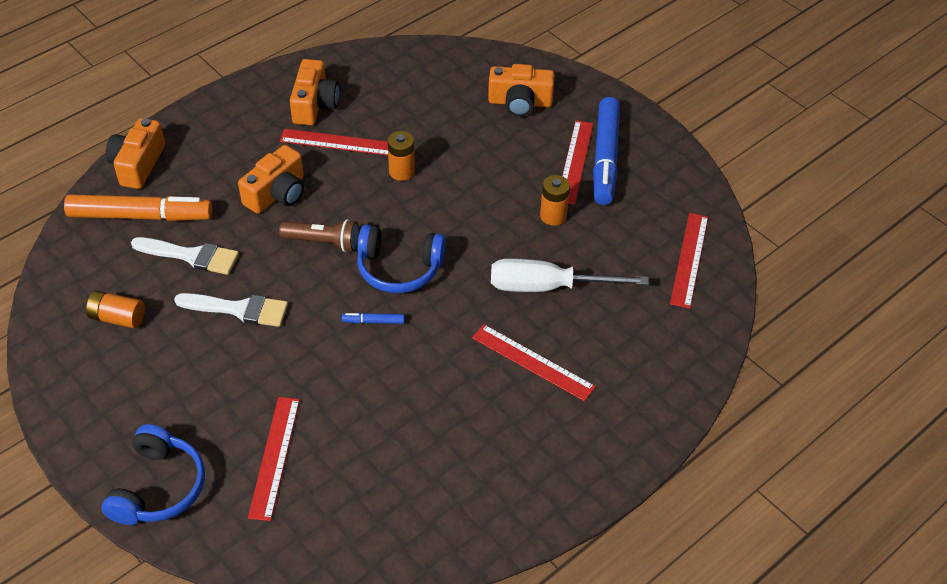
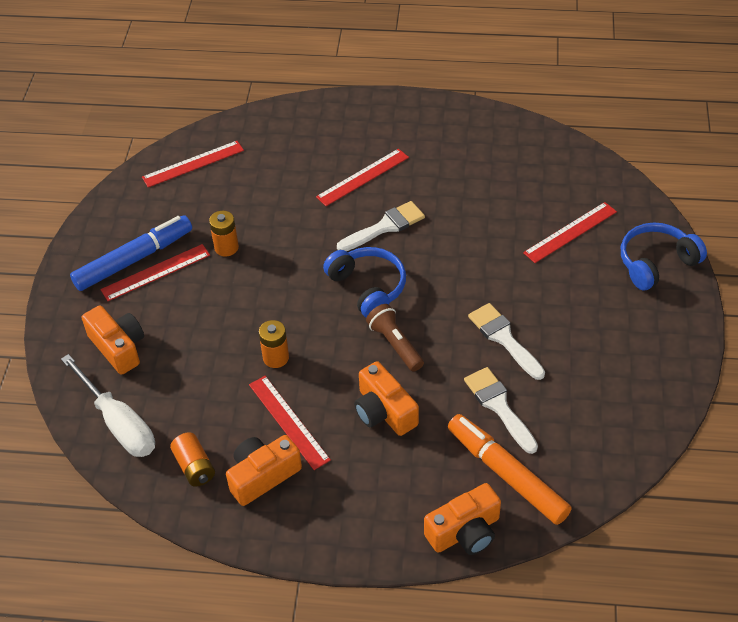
camera: 130 degrees left, 0 degrees up
(118, 318) = (595, 395): orange battery -> orange battery (194, 467)
(277, 193) = (384, 411): orange camera -> orange camera turned 120 degrees counterclockwise
(373, 321) = (425, 266): blue marker -> none
(451, 330) = (385, 227): none -> white brush
(532, 362) = (363, 177): red ruler -> red ruler turned 60 degrees clockwise
(547, 287) = (295, 209): white screwdriver -> white screwdriver (119, 423)

